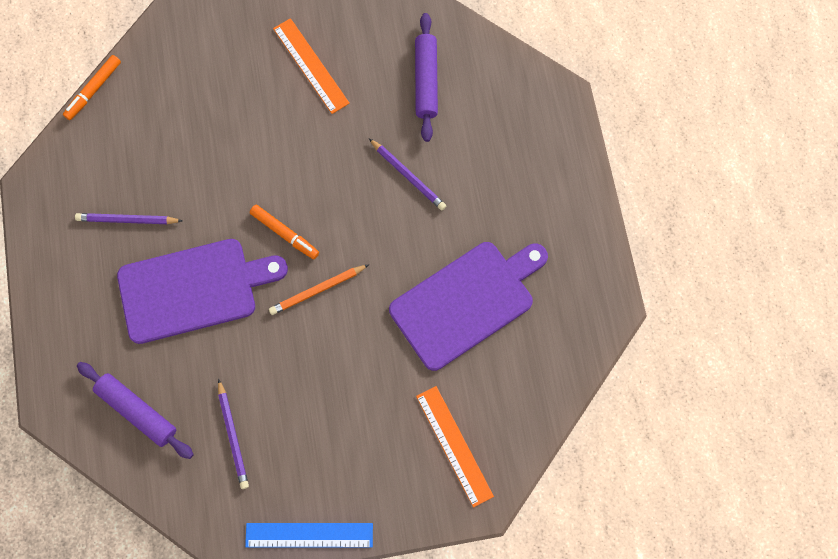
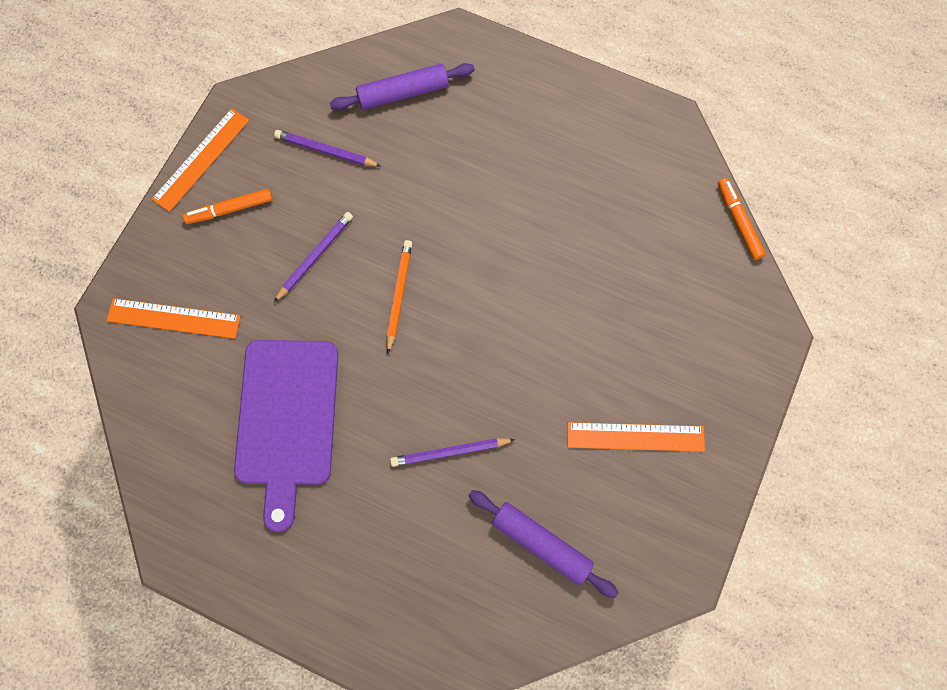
camera: 125 degrees right, 0 degrees up
(127, 220) = (582, 178): purple pencil -> purple pencil (315, 256)
(193, 289) = (477, 194): purple cutting board -> none
(285, 233) = (473, 301): orange marker -> orange marker (230, 209)
(309, 535) = (201, 159): blue ruler -> orange ruler

